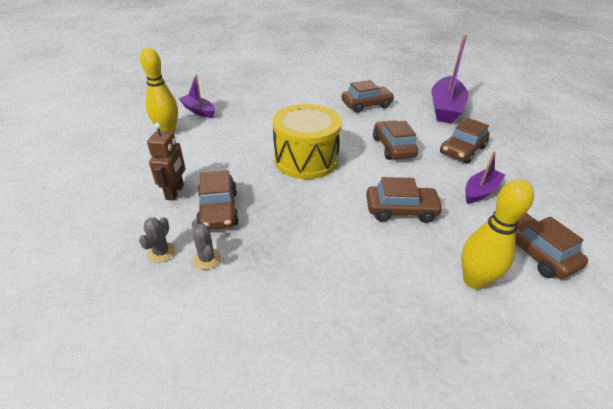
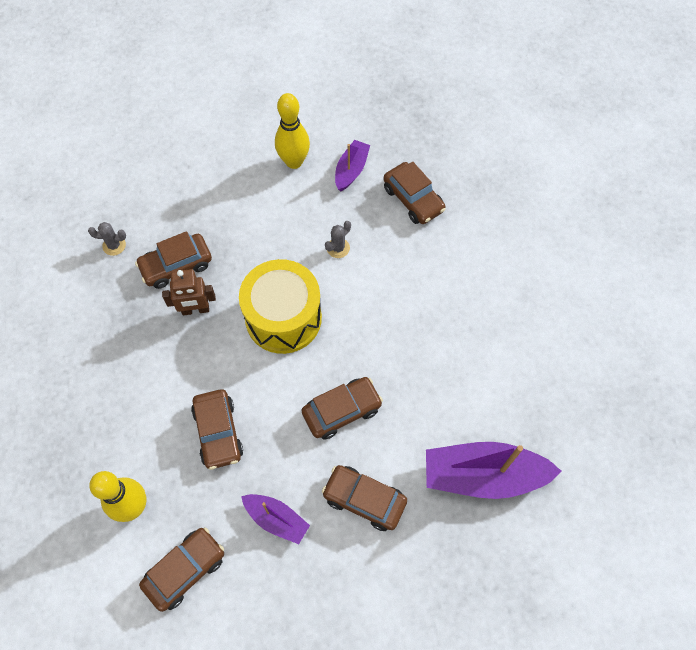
camera: 75 degrees right, 25 degrees up
(175, 192) = (192, 219): brown robot -> brown robot (195, 310)
(207, 259) = (114, 281): grey cactus -> grey cactus (338, 248)
(366, 105) = (447, 361): brown car -> brown car (413, 199)

